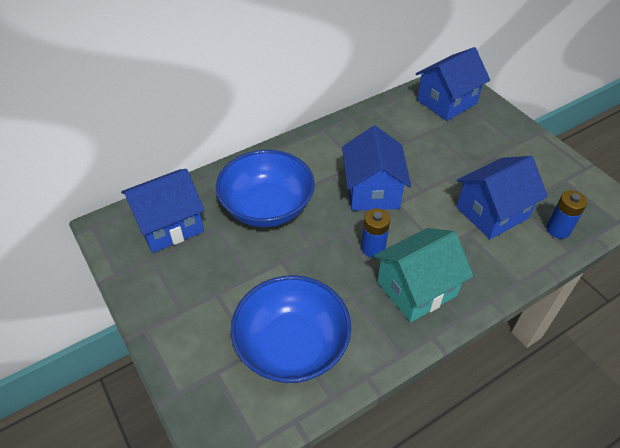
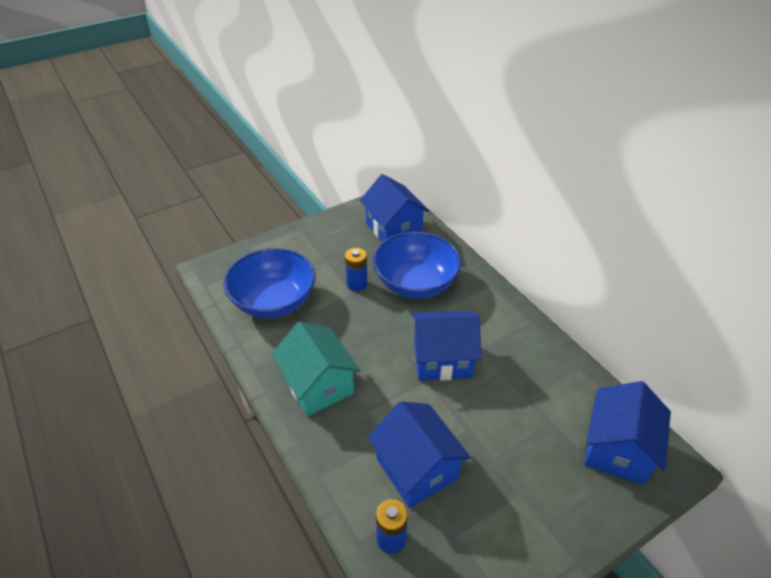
camera: 90 degrees right, 5 degrees down
(373, 248) = (367, 355): blue battery -> blue battery (357, 284)
(447, 102) = (617, 449): blue house -> blue house turned 60 degrees clockwise

